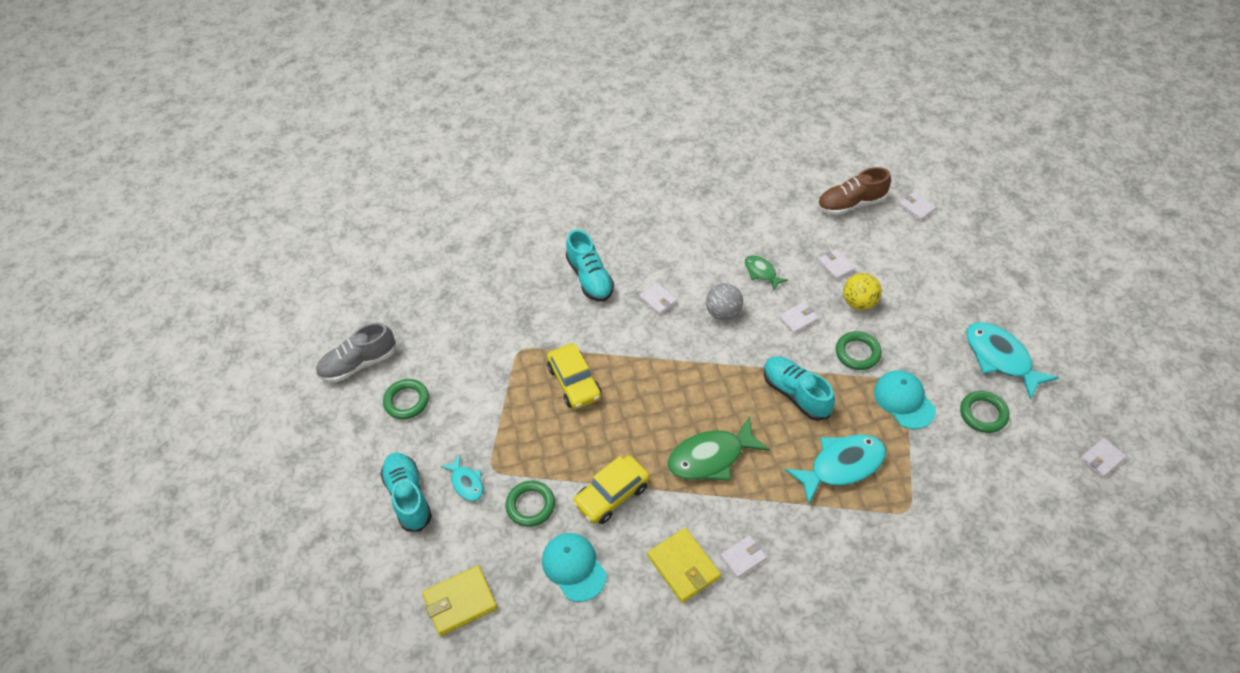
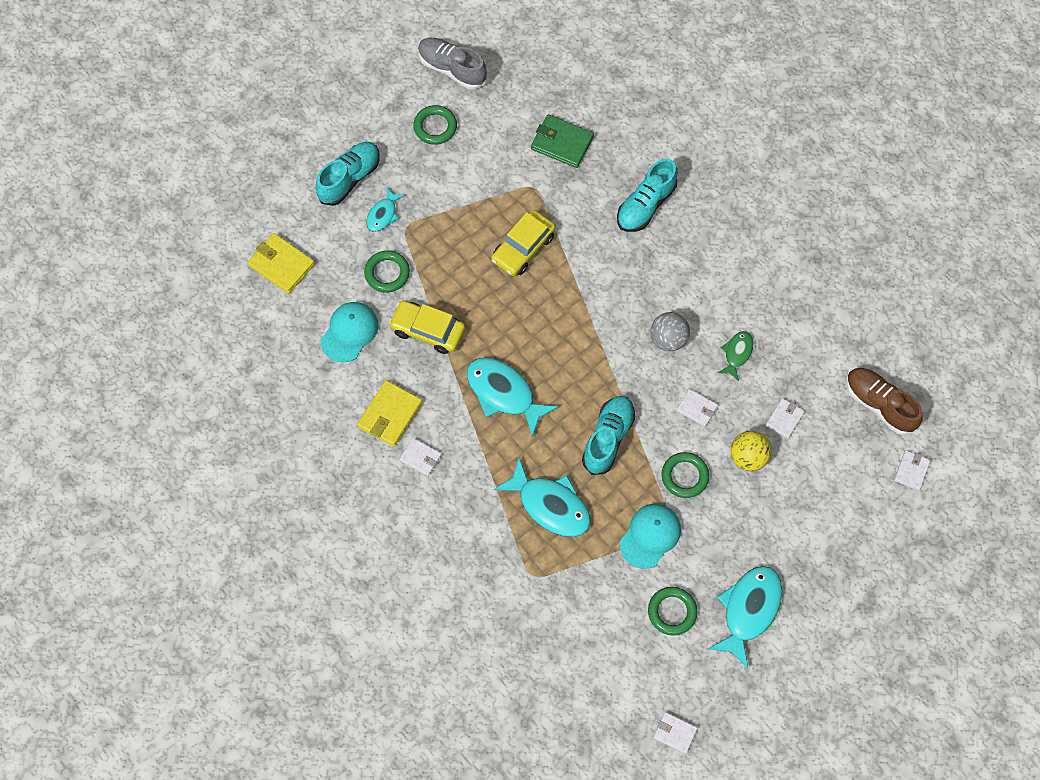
camera: 60 degrees right, 15 degrees up
(492, 312) = (562, 143): none -> green wallet
(658, 300) = (652, 275): white wallet -> none
(711, 457) = (504, 393): green fish -> turquoise fish

